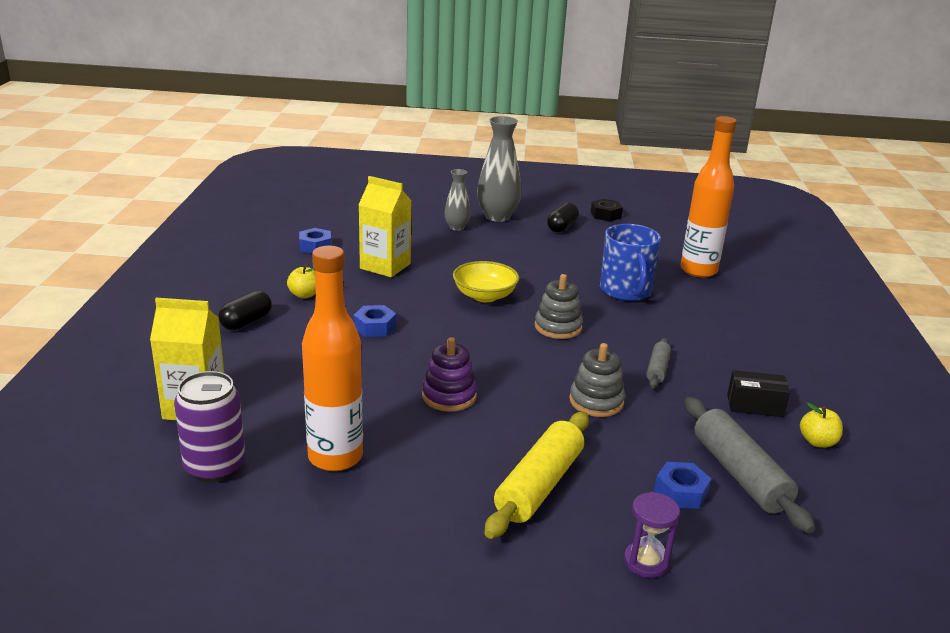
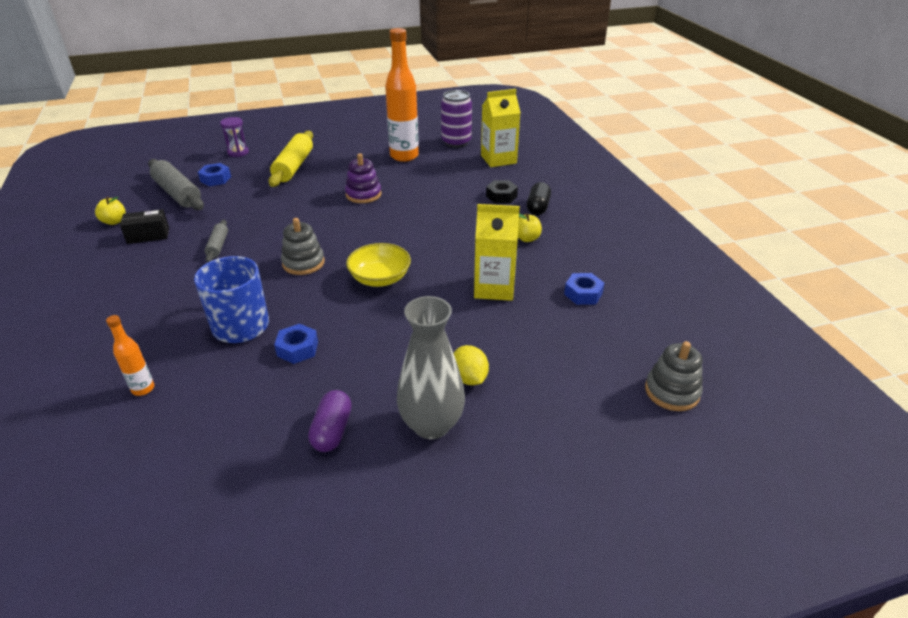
camera: 160 degrees right, 10 degrees up
(375, 327) = (447, 226): blue nut -> blue nut (297, 349)
(456, 227) = (469, 378): grey vase -> yellow lemon
(562, 227) = (332, 431): black capsule -> purple capsule
(596, 401) = (265, 213): grey stacking toy -> grey stacking toy (672, 391)
(605, 215) = (267, 496): black nut -> black nut (501, 196)
(698, 270) = (143, 389): orange bottle -> orange bottle, size x0.46

